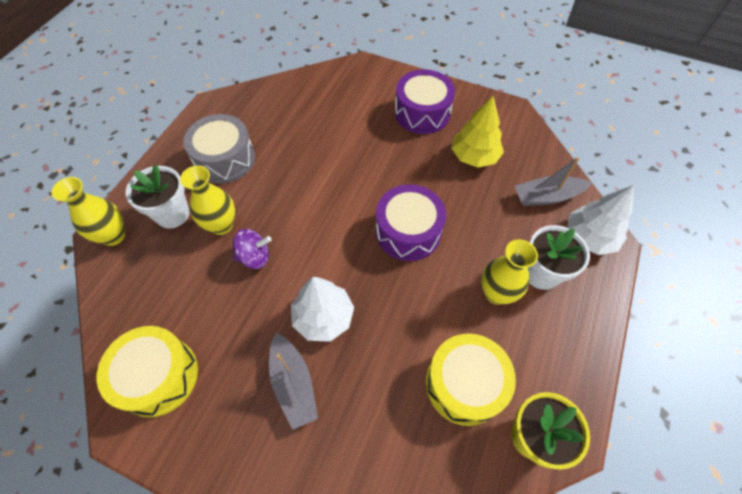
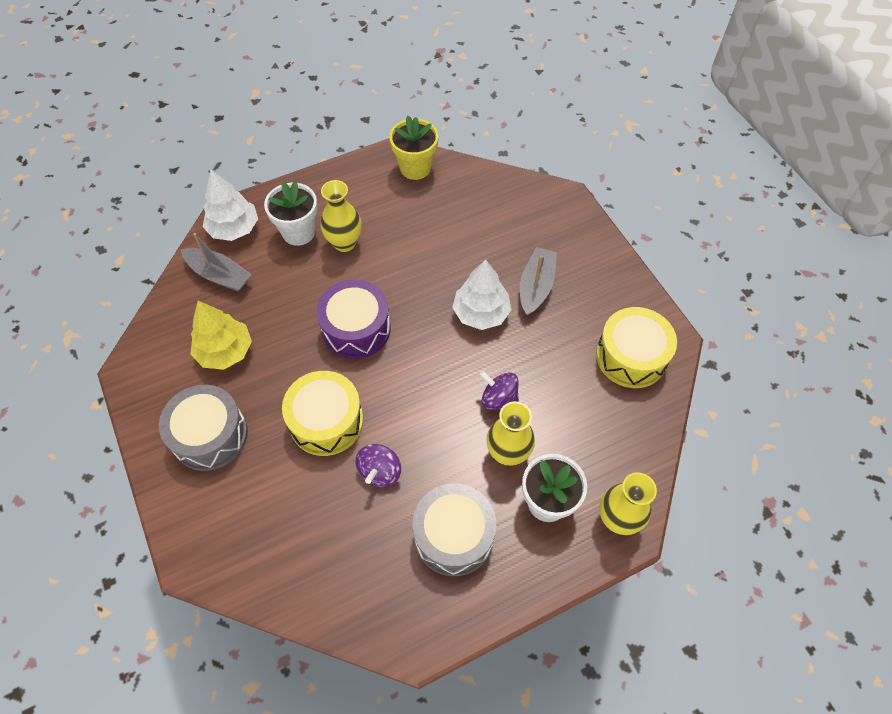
camera: 140 degrees left, 0 degrees up
(301, 160) = (380, 472): none -> purple spinning top
(422, 113) = (210, 435): purple drum -> grey drum
(464, 384) = (425, 213): yellow drum -> yellow drum (326, 421)

